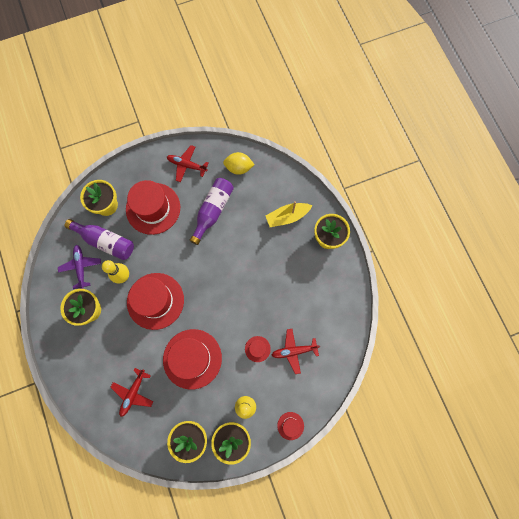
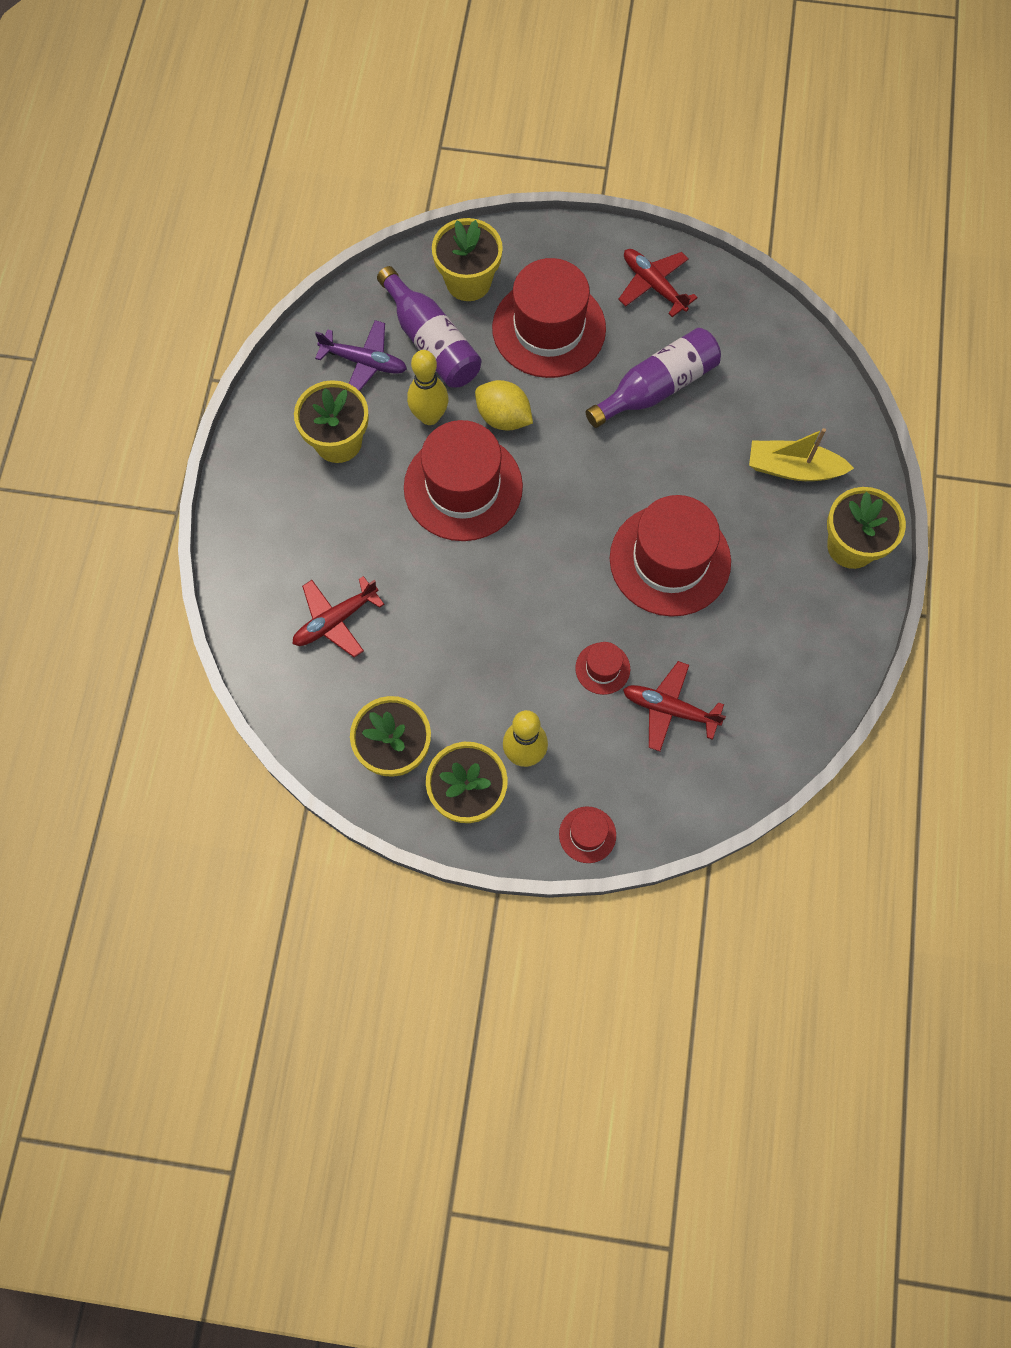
camera: 30 degrees right, 5 degrees down
(81, 267) = (364, 362): purple plane -> purple plane turned 90 degrees clockwise
(192, 358) = (473, 620): red hat -> red hat (670, 560)
(239, 168) = (749, 337): yellow lemon -> yellow lemon (503, 417)

